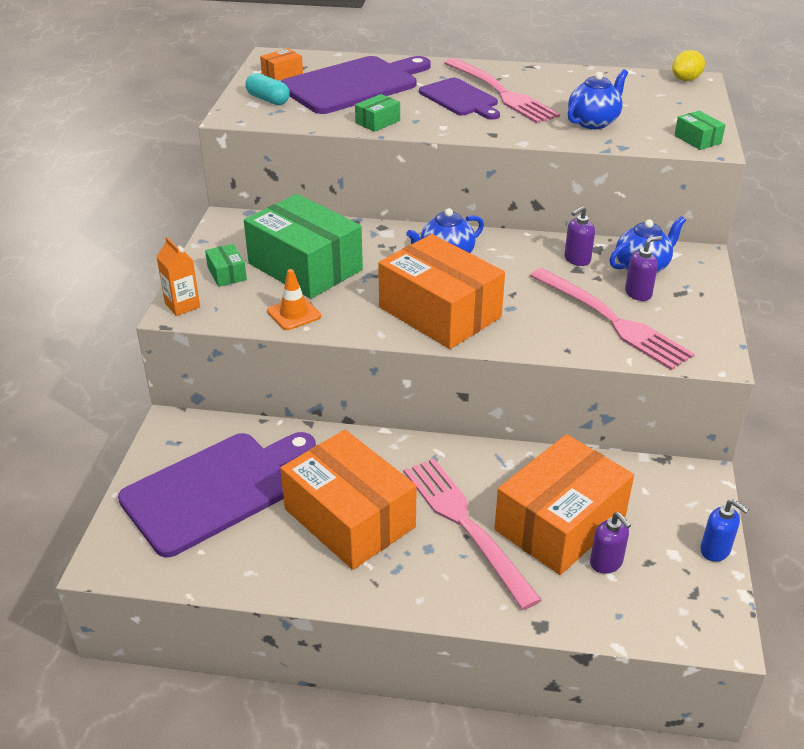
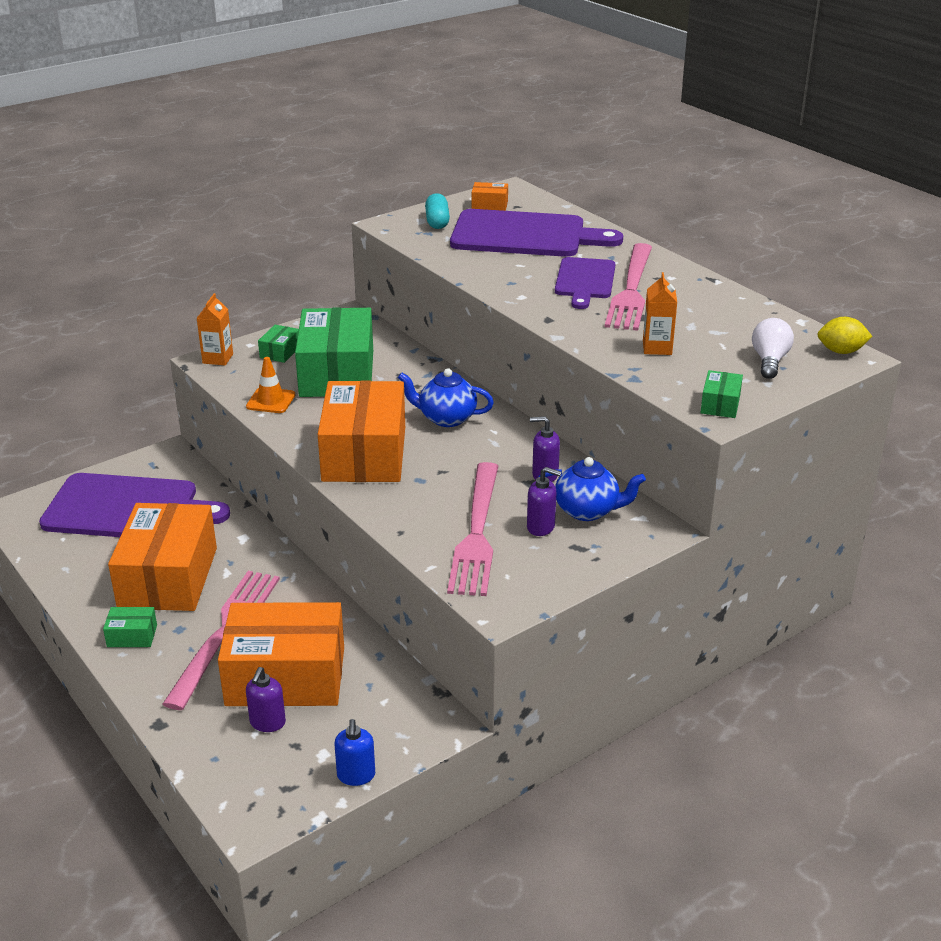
camera: 45 degrees right, 5 degrees down
(377, 122) = (480, 271): green box -> green box (132, 636)
(593, 122) = (657, 348): blue teapot -> orange carton
(665, 102) = (769, 361): none -> white light bulb

